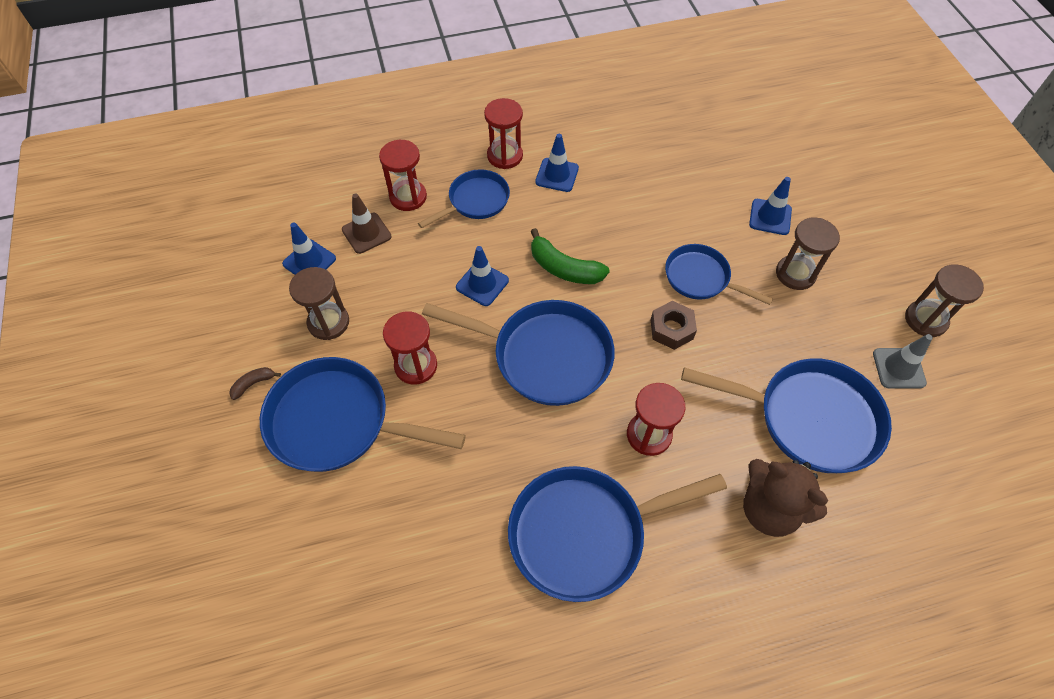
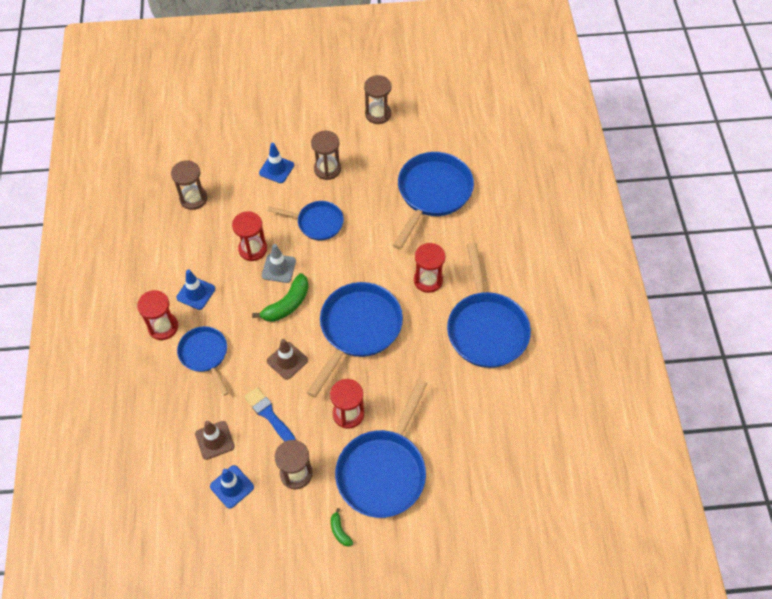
camera: 80 degrees left, 0 degrees up
(253, 384) = (340, 531): brown banana -> green banana
(404, 280) = (269, 415): none -> blue brush
(408, 197) = (185, 405): red hourglass -> red hourglass (252, 249)
(482, 284) = (287, 361): blue traffic cone -> brown traffic cone
(671, 329) = (354, 249): brown nut -> none
(690, 144) = (193, 198): none -> brown hourglass
(700, 278) = (317, 223): blue pan -> blue pan turned 120 degrees counterclockwise
(769, 509) = (485, 230): brown teddy bear -> none
(898, 368) = (408, 139): grey traffic cone -> grey traffic cone (279, 268)

